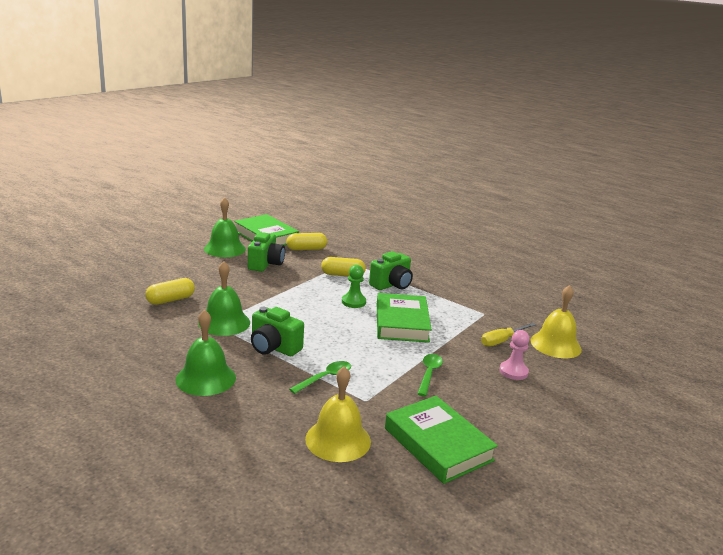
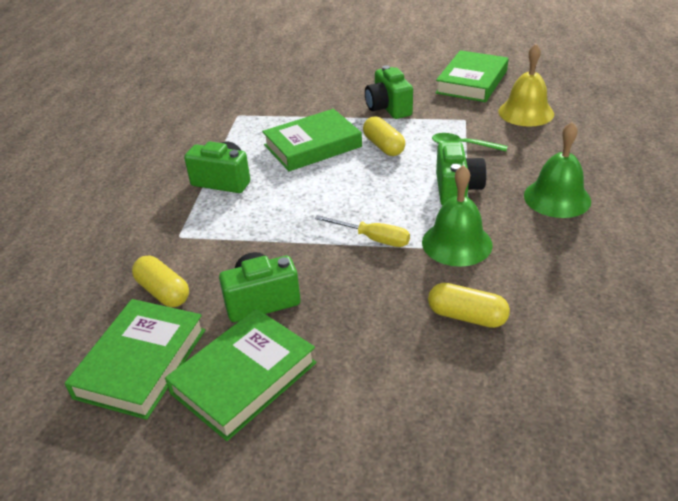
camera: 115 degrees left, 15 degrees up
(224, 249) = (244, 378): green bell -> green book
(342, 275) = (230, 223): yellow capsule -> yellow capsule (383, 146)
(353, 302) = (299, 187): green pawn -> none
(429, 374) = (388, 108): green spoon -> green camera
(502, 341) = (287, 95): yellow screwdriver -> yellow screwdriver (373, 239)
(513, 372) = (335, 81): pink pawn -> none
(555, 344) = (264, 75): yellow bell -> none

